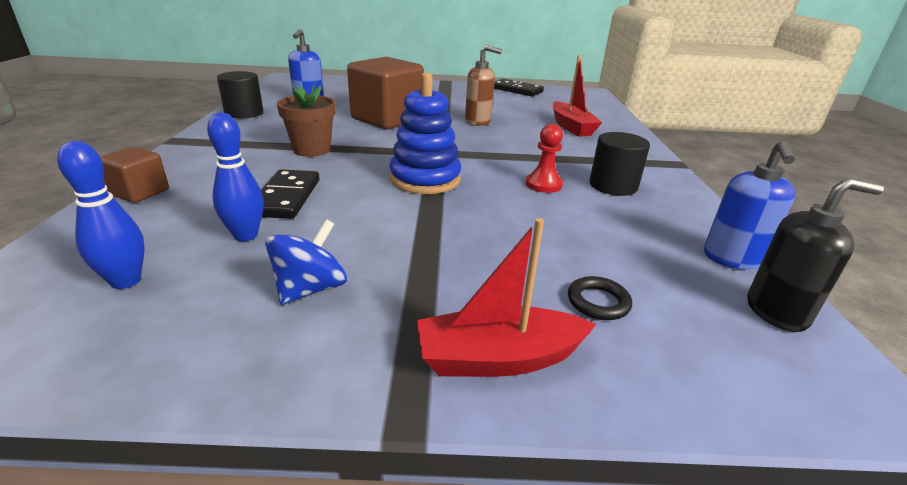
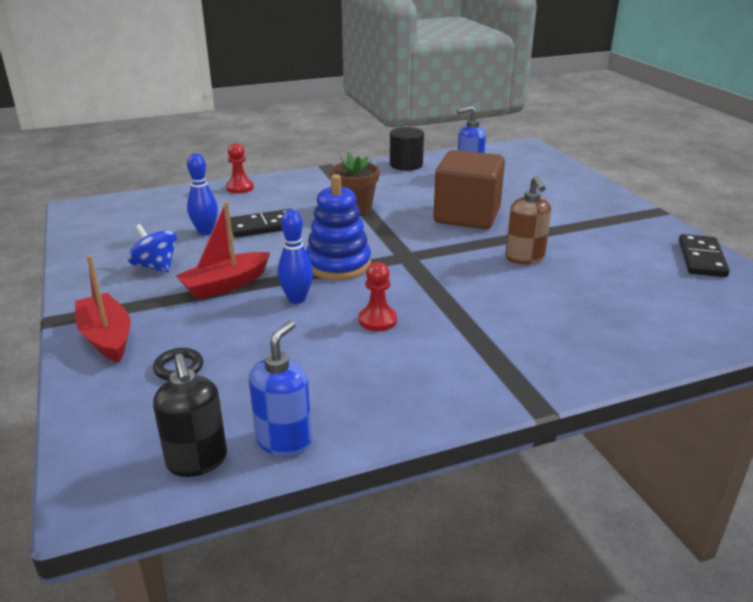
camera: 70 degrees right, 0 degrees up
(126, 281) = (145, 221): blue bowling pin -> blue bowling pin (297, 299)
(140, 192) = (240, 188): brown cube -> red pawn
(310, 289) = (156, 267): blue spinning top -> blue spinning top turned 150 degrees counterclockwise
(571, 127) = (588, 317): red boat -> red boat (225, 285)
(613, 186) = (412, 361): black cylinder -> none
(732, 259) = (284, 440): blue soap dispenser -> blue soap dispenser turned 120 degrees clockwise

